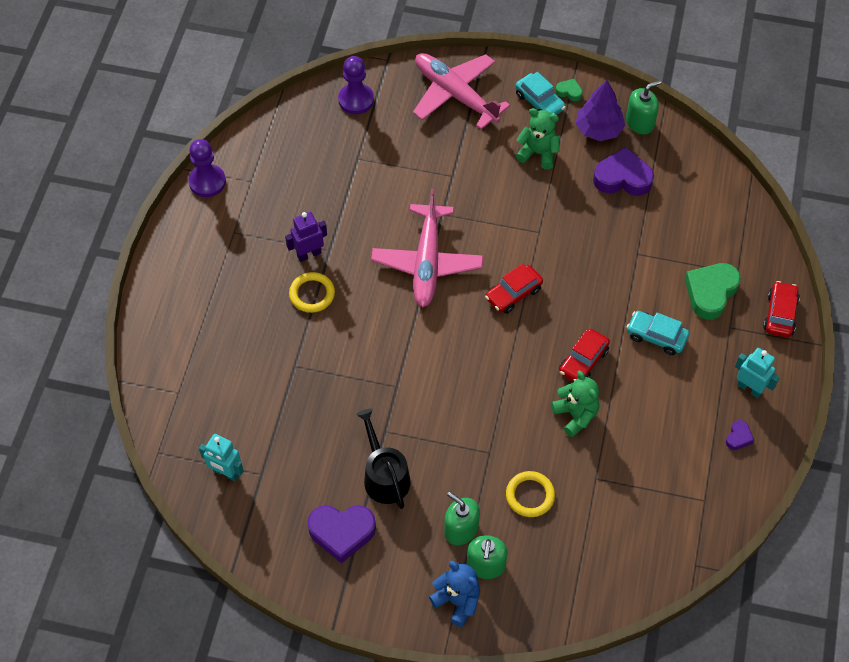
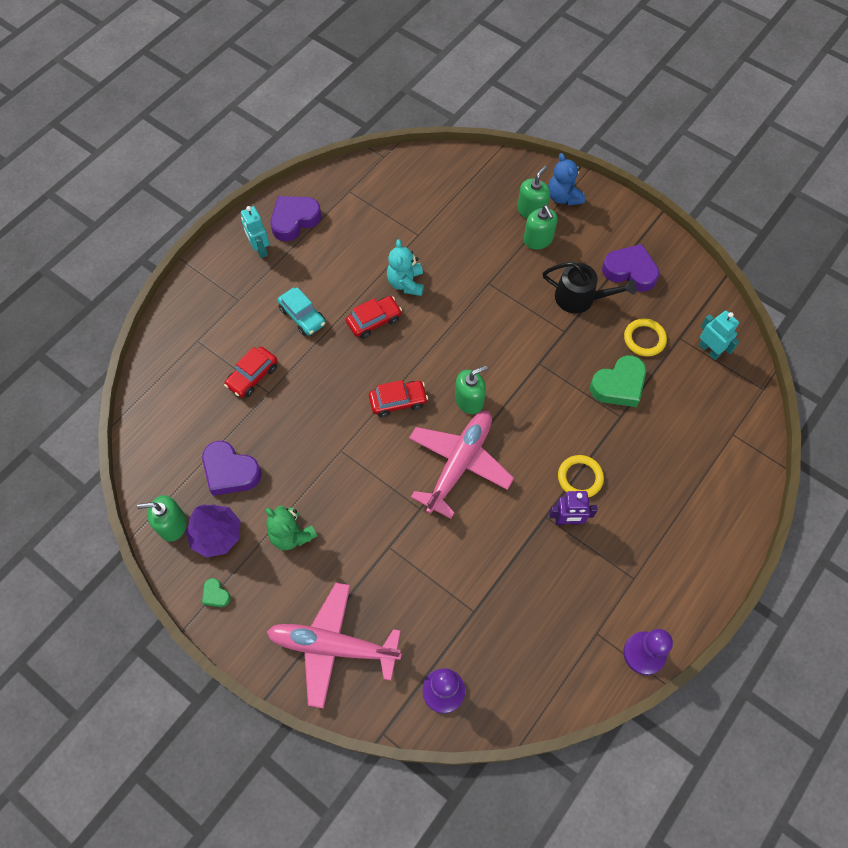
camera: 155 degrees left, 5 degrees up
(384, 476) = (580, 298): black watering can -> black watering can turned 75 degrees counterclockwise
(447, 322) = (469, 400): none -> green soap dispenser
(456, 95) = (333, 646): pink plane -> pink plane turned 120 degrees clockwise
(530, 495) = (474, 242): yellow ring -> yellow ring (644, 339)
(539, 102) = (253, 596): turquoise car -> none
(575, 415) = (406, 283): green teddy bear -> turquoise teddy bear
(710, 293) = (233, 333): green heart -> green heart (619, 385)
(738, 437) = (294, 220): purple heart -> purple heart, size x2.09
(780, 314) = (192, 293): red car -> red car (252, 376)

